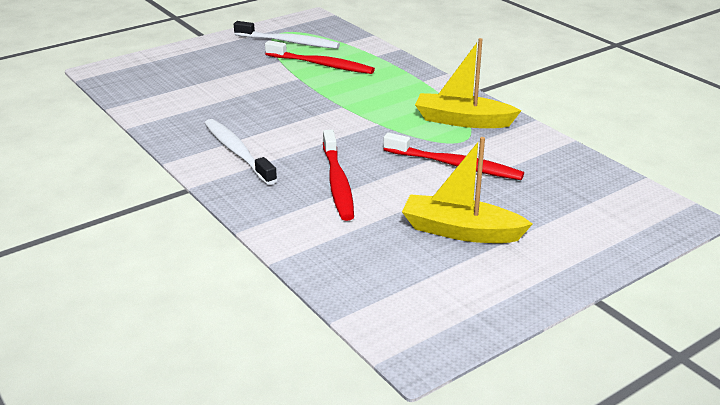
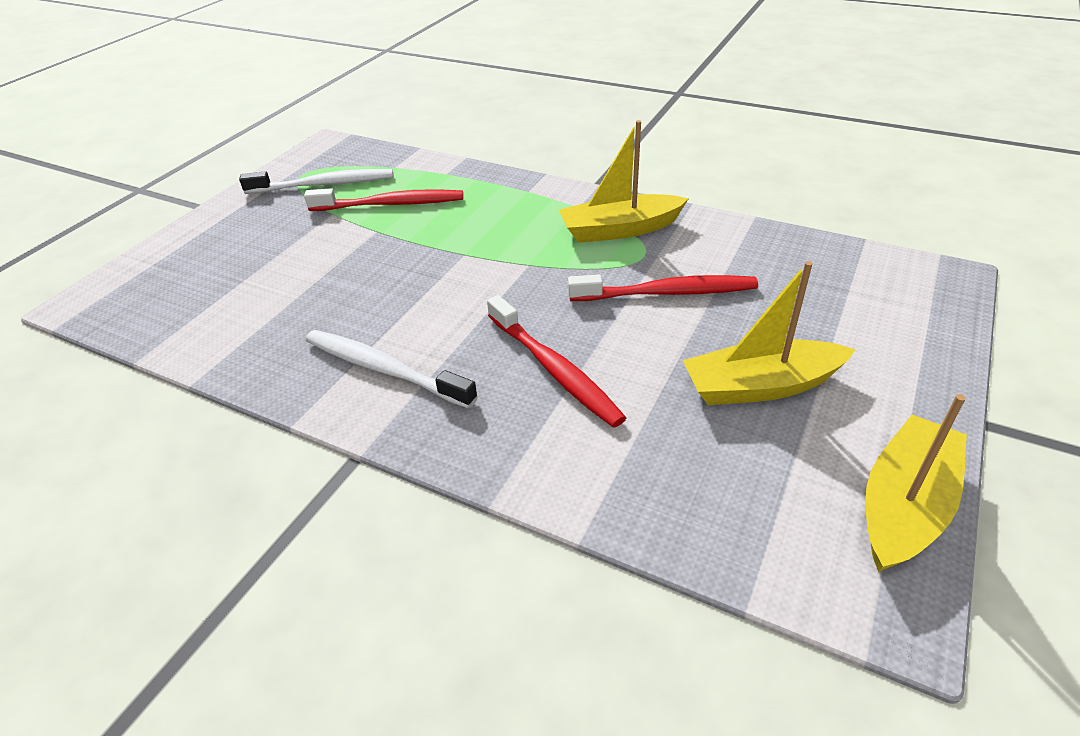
camera: 25 degrees left, 10 degrees up
(483, 314) = (904, 505): none -> yellow boat

